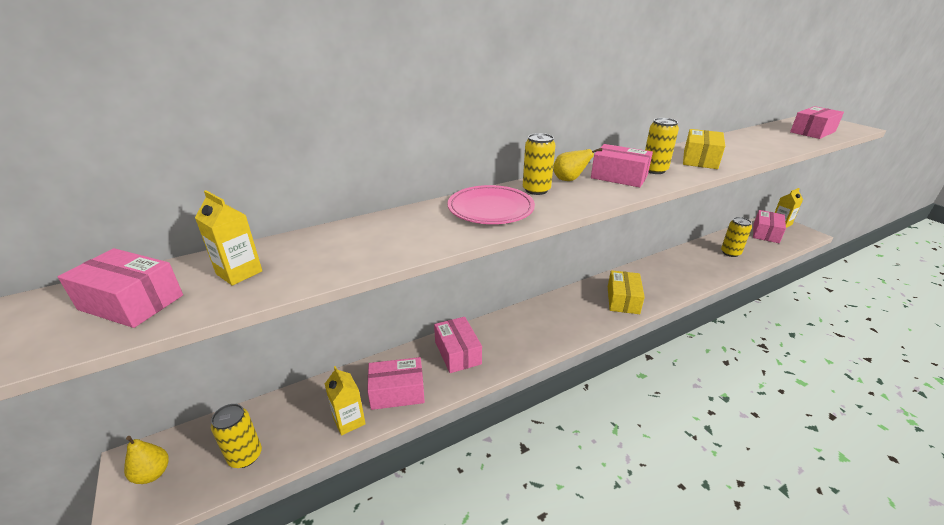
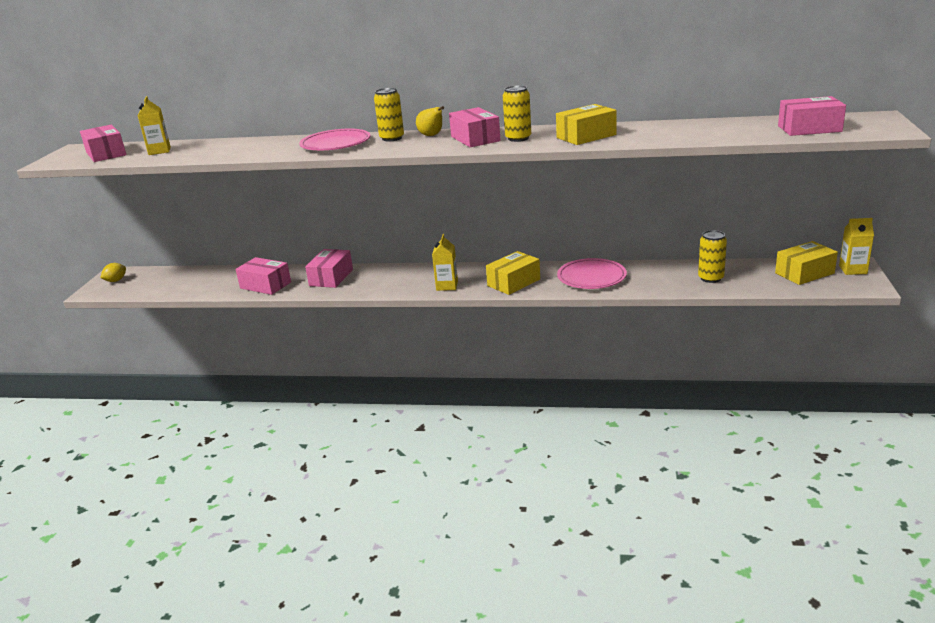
camera: 40 degrees right, 5 degrees down
(153, 474) = (116, 280): yellow pear -> yellow lemon
(245, 456) = (158, 287): yellow can -> none
(349, 421) = (222, 289): yellow carton -> yellow carton (447, 286)
(665, 276) = (591, 277): none -> pink plate
(765, 233) = (804, 273): pink box -> yellow box

